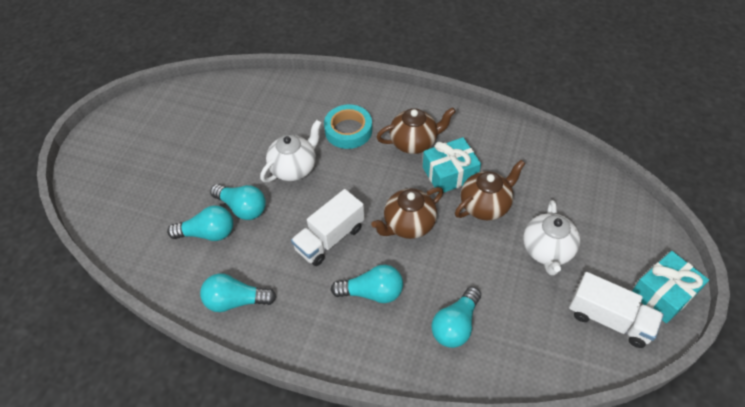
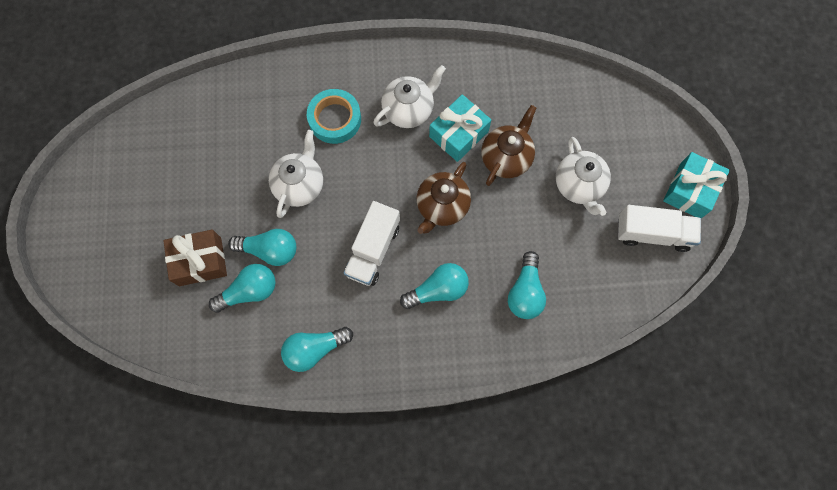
camera: 25 degrees left, 20 degrees up
(182, 197) = (200, 261): none -> brown gift
(414, 142) = (409, 110): brown teapot -> white teapot

